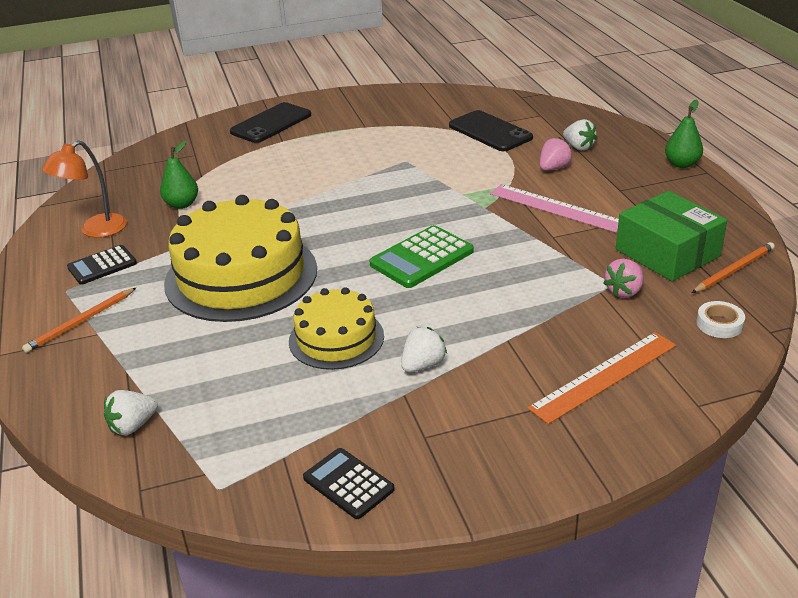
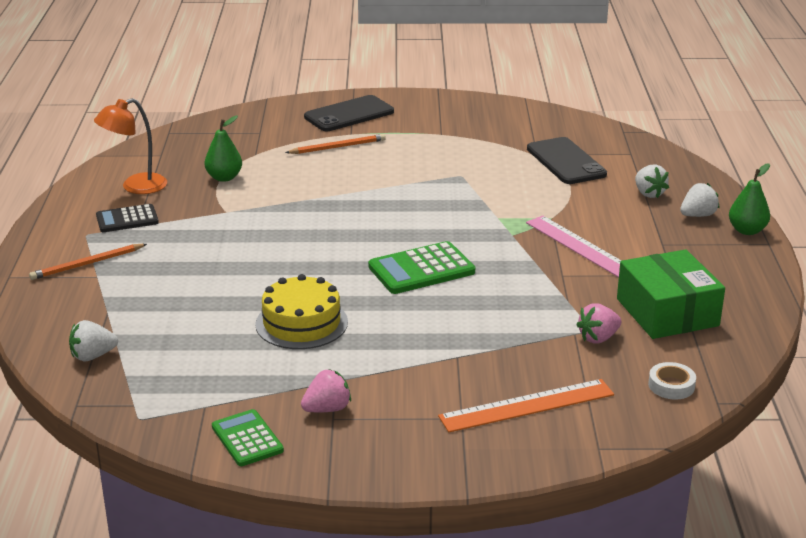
camera: 15 degrees right, 5 degrees down
(241, 275) = (245, 252): yellow cake -> none
(348, 484) = (247, 439): black calculator -> green calculator
(423, 365) = (366, 361): white strawberry -> white strawberry (698, 215)
(553, 168) = (608, 210): pink strawberry -> pink strawberry (327, 409)
(734, 270) = (724, 341): orange pencil -> orange pencil (338, 147)

